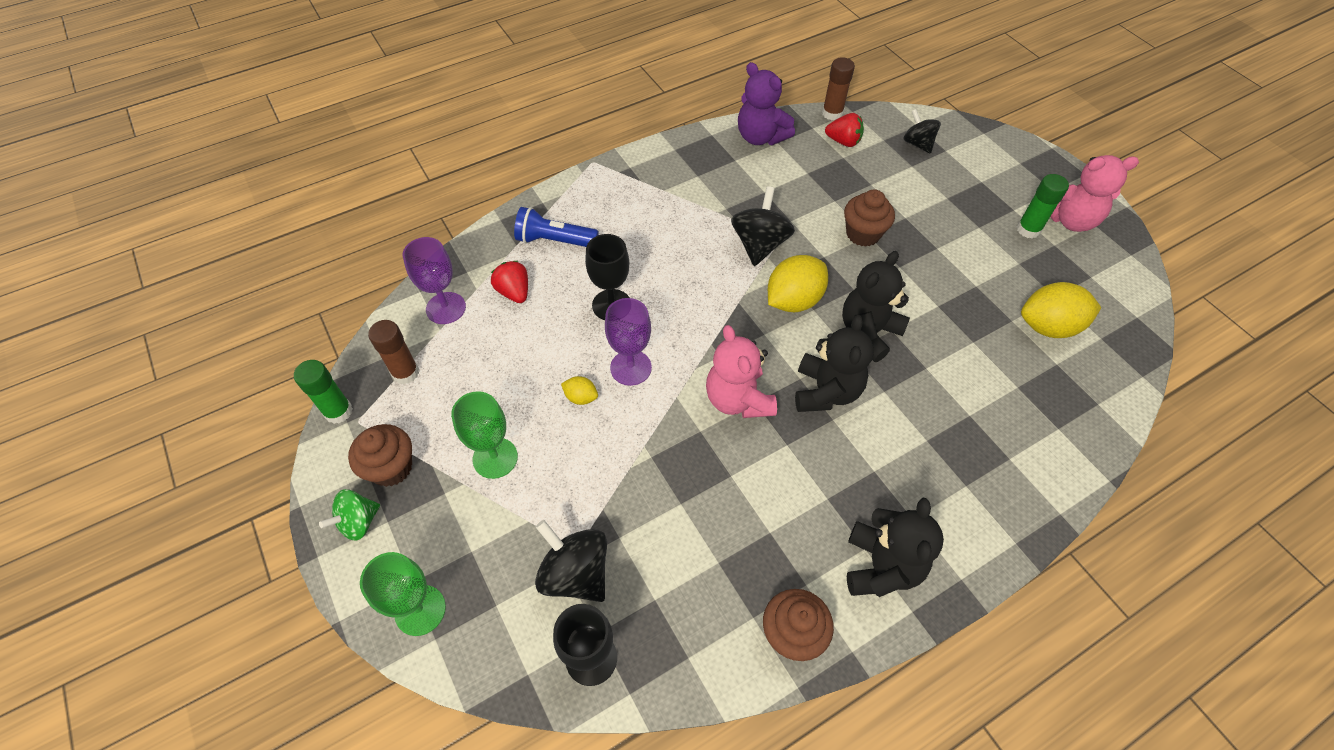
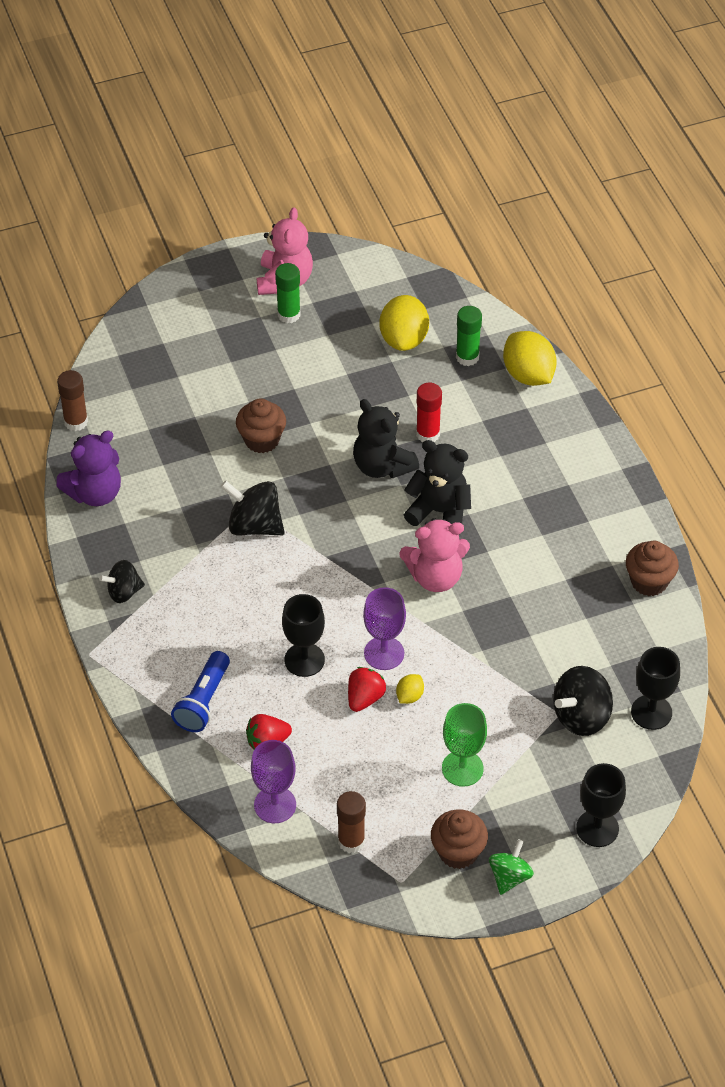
camera: 80 degrees left, 5 degrees down
(338, 411) = (386, 899): green glue stick -> green glue stick (467, 357)
(358, 522) = (509, 877): green spinning top -> green spinning top turned 120 degrees counterclockwise
(420, 610) = (597, 828): green goblet -> black goblet
(793, 300) = (332, 513): yellow lemon -> yellow lemon (528, 375)
(843, 141) = (124, 423): red strawberry -> red strawberry (364, 698)
(881, 566) = (604, 514): black teddy bear -> none
(917, 143) = (146, 362): black spinning top -> black spinning top (124, 592)
(928, 366) = (428, 434): none -> red glue stick

